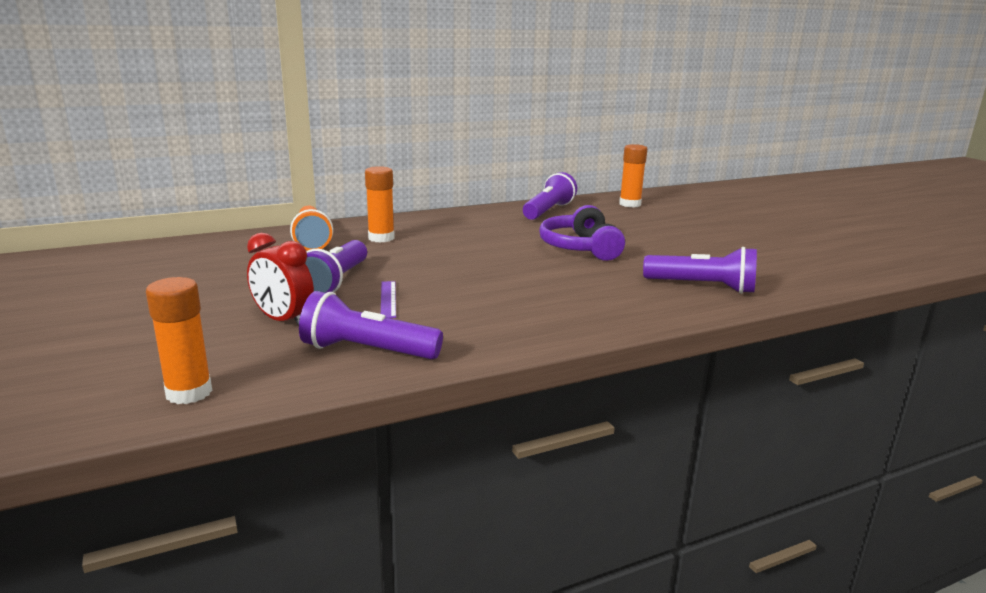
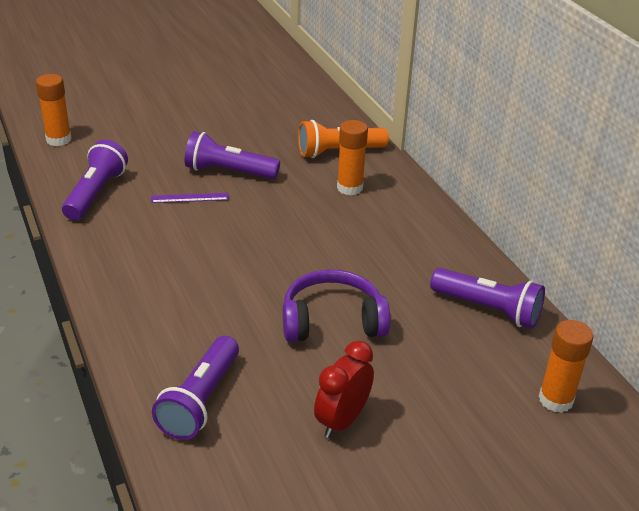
camera: 90 degrees right, 15 degrees up
(283, 320) = (154, 157): red clock -> red clock (342, 421)

